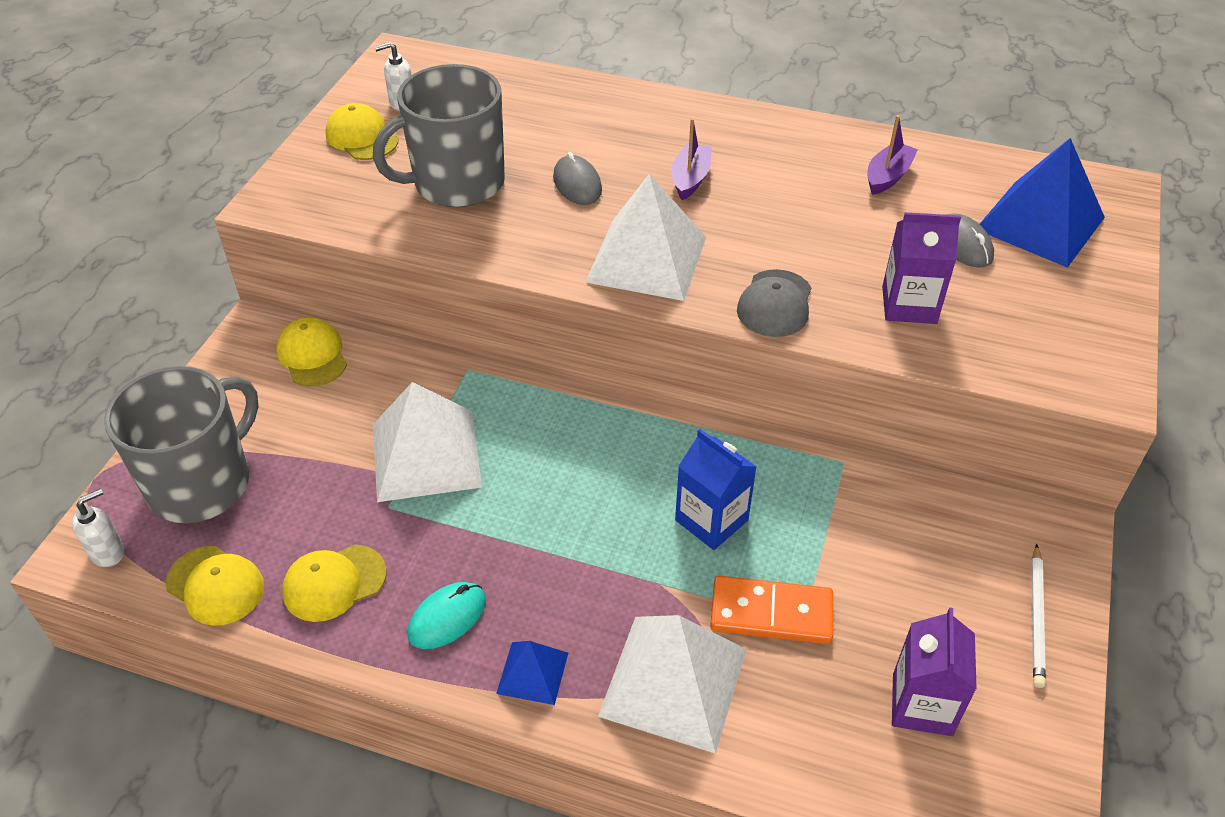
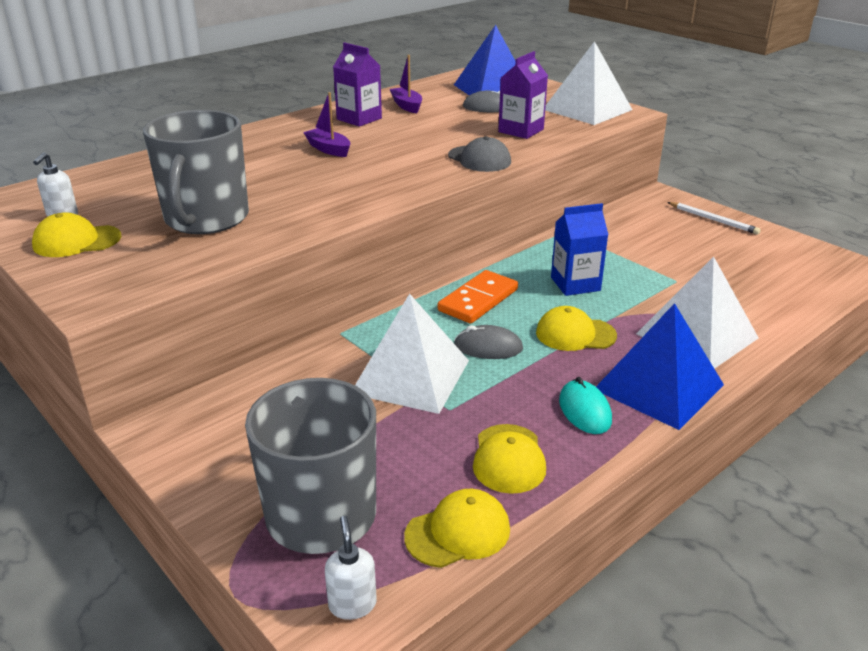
camera: 60 degrees left, 15 degrees down
(312, 355) = (229, 404): yellow cap -> yellow cap (575, 334)
(532, 673) = (659, 387): blue pyramid -> blue pyramid, size x2.00
(577, 184) = (278, 181): grey mouse -> grey mouse (488, 347)
(647, 259) = (390, 180): white pyramid -> white pyramid (587, 109)
(771, 613) = (663, 288): orange domino -> orange domino (478, 300)
(922, 704) = (753, 266): purple carton -> purple carton (359, 119)

